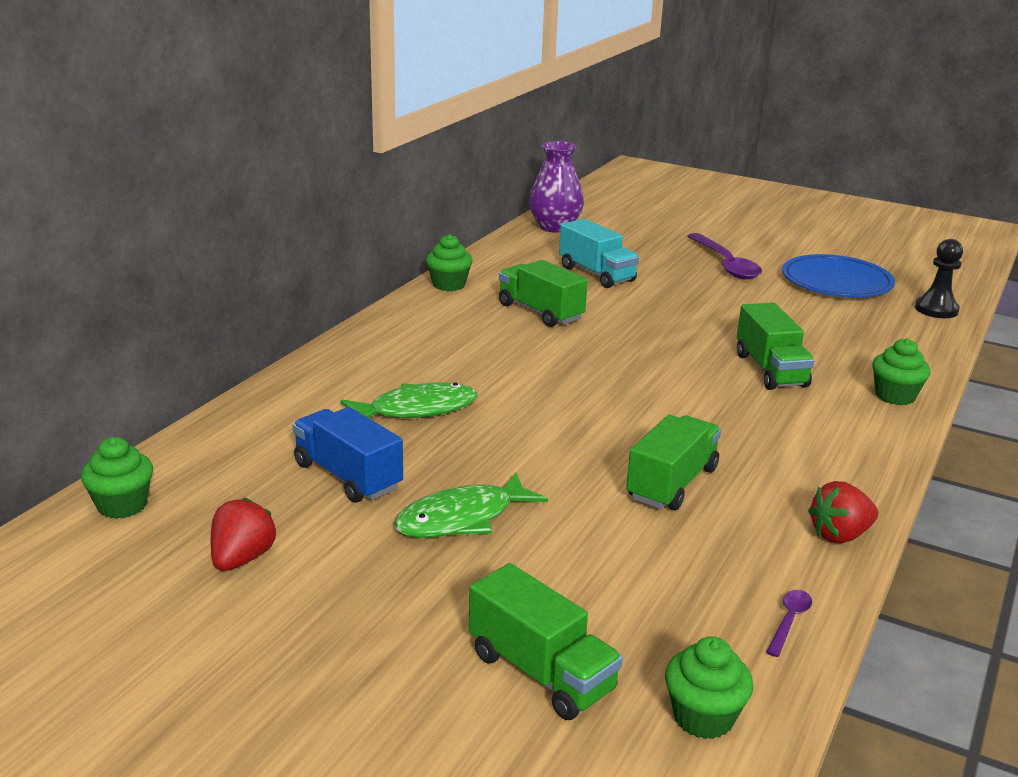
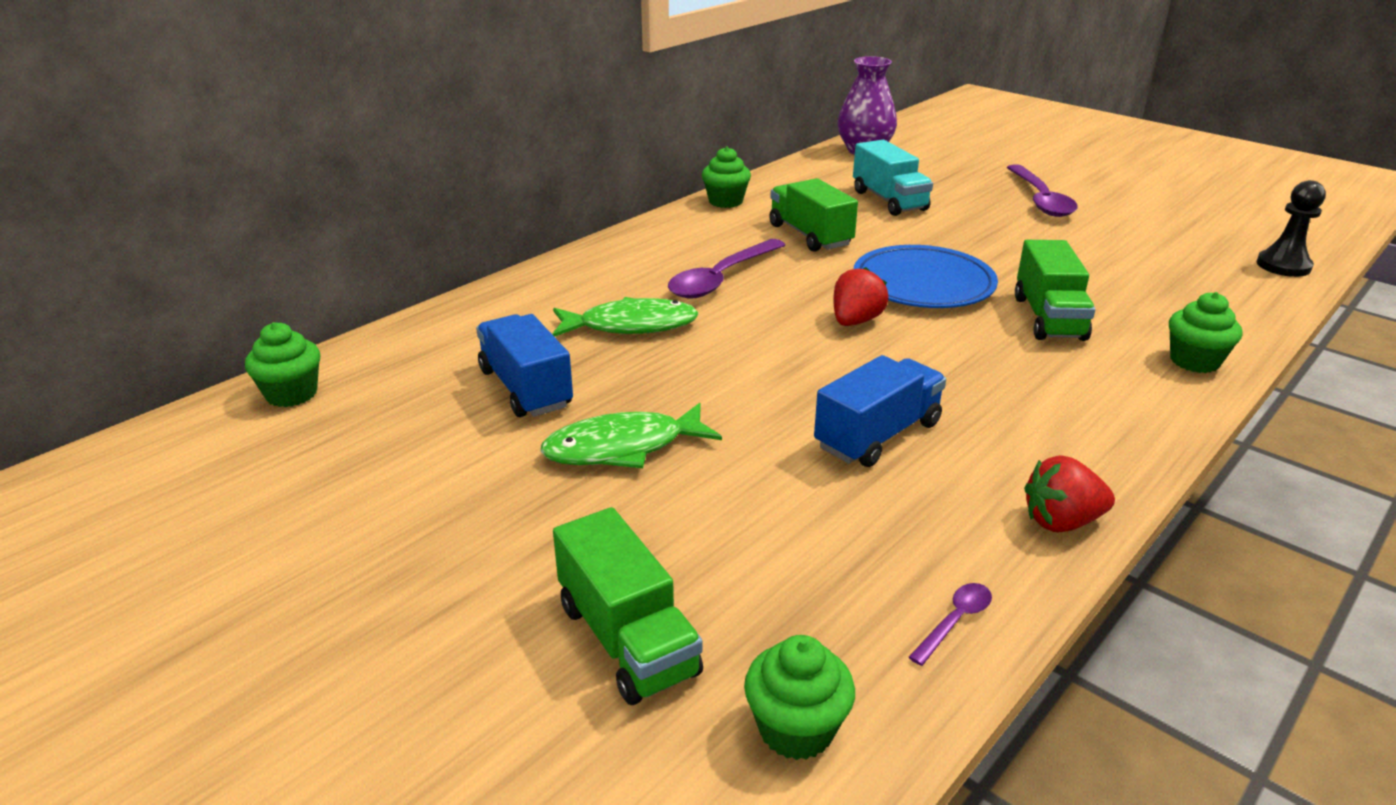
camera: 15 degrees right, 5 degrees up
(242, 559) = (375, 463): red strawberry -> red strawberry (855, 321)
(478, 359) = (721, 278): none -> purple spoon
(672, 483) = (877, 435): green truck -> blue truck
(836, 282) = (1167, 227): blue plate -> blue plate (923, 284)

